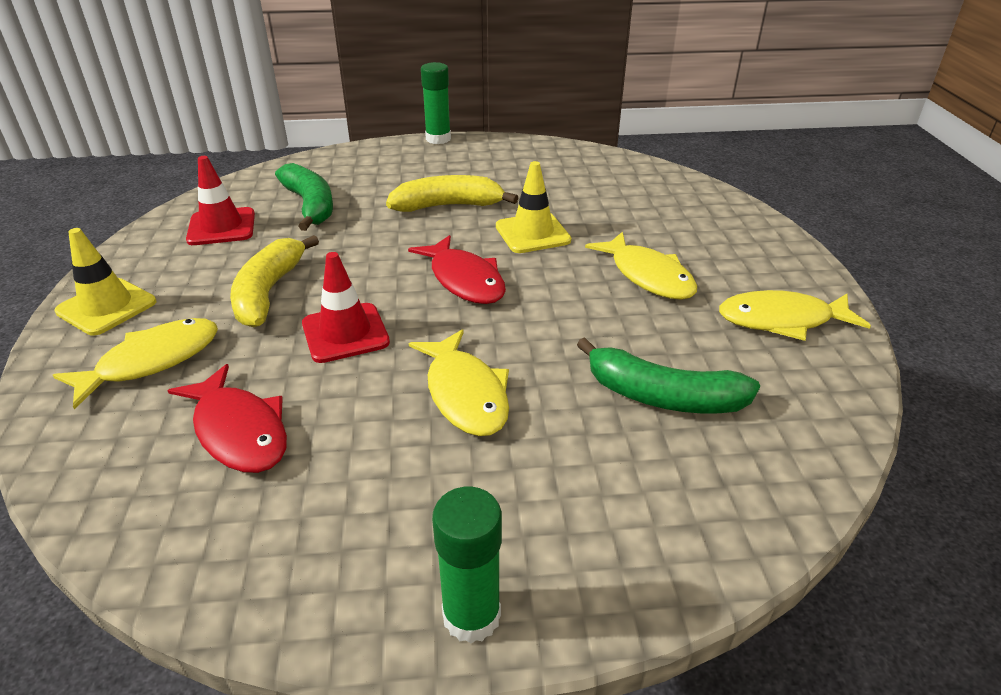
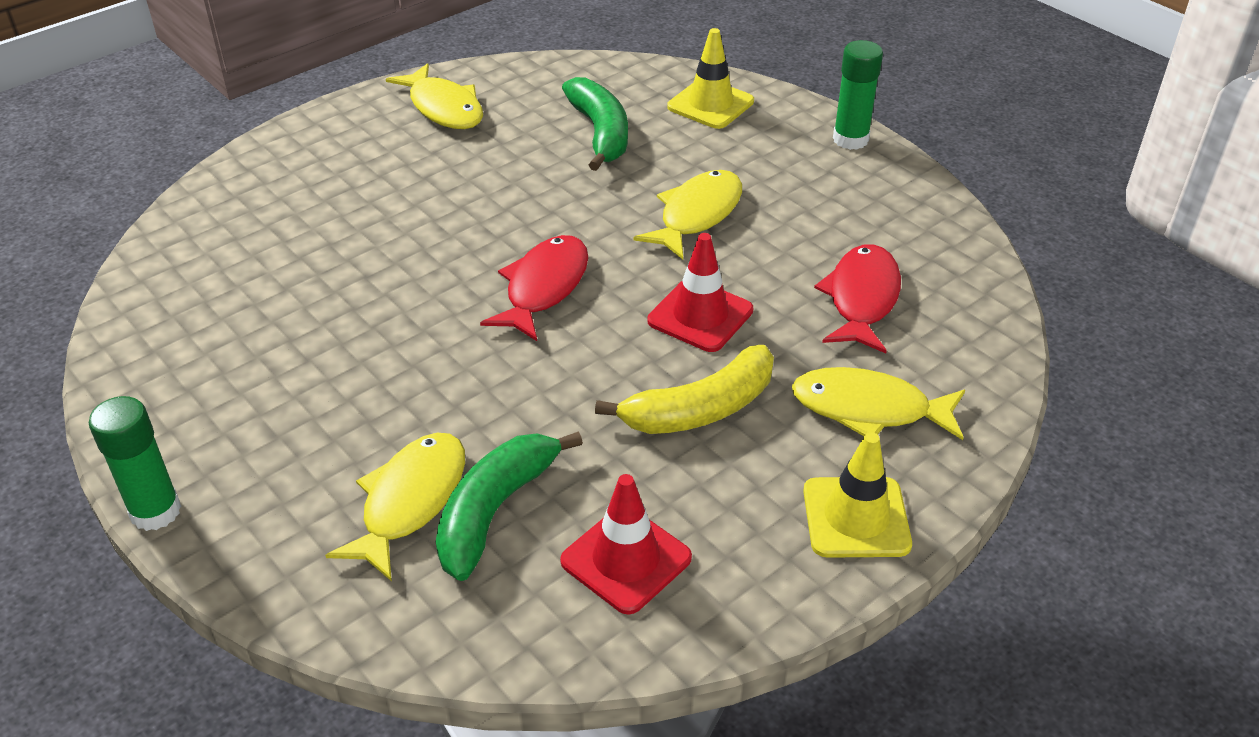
camera: 125 degrees left, 5 degrees up
(448, 206) = (390, 379): yellow banana -> none
(532, 233) = (406, 284): yellow traffic cone -> yellow traffic cone (710, 104)
(647, 276) = (431, 186): yellow fish -> yellow fish (410, 502)

